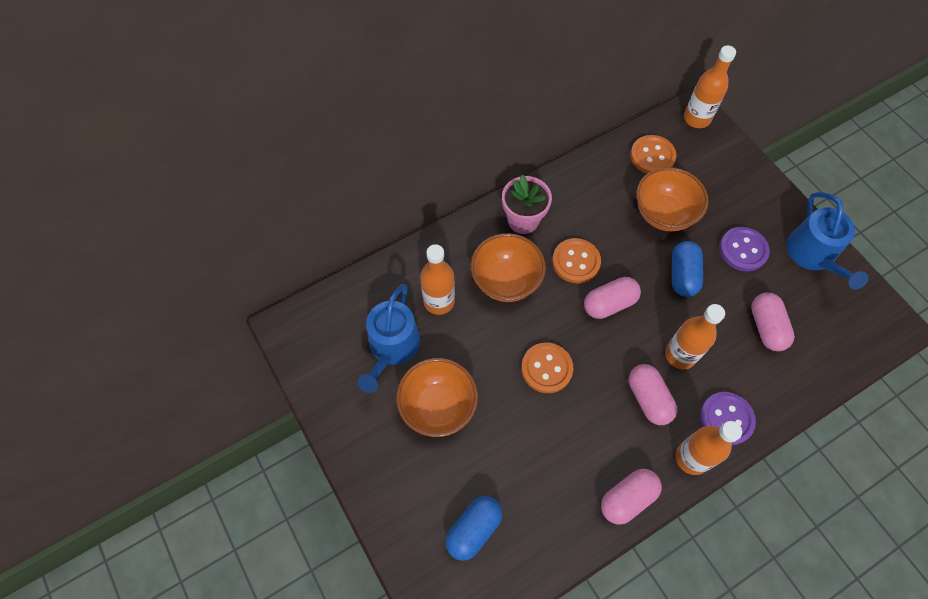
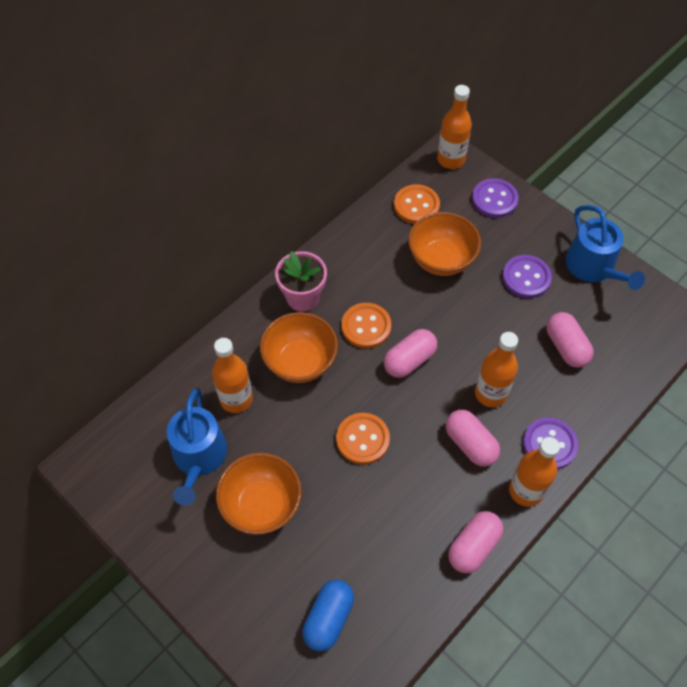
camera: 15 degrees left, 5 degrees down
(683, 275) = (474, 315): blue capsule -> none
(730, 166) = (494, 199): none -> purple button

